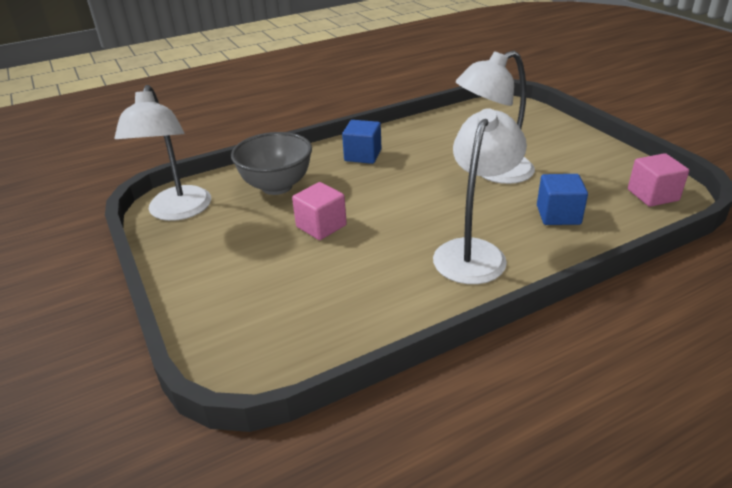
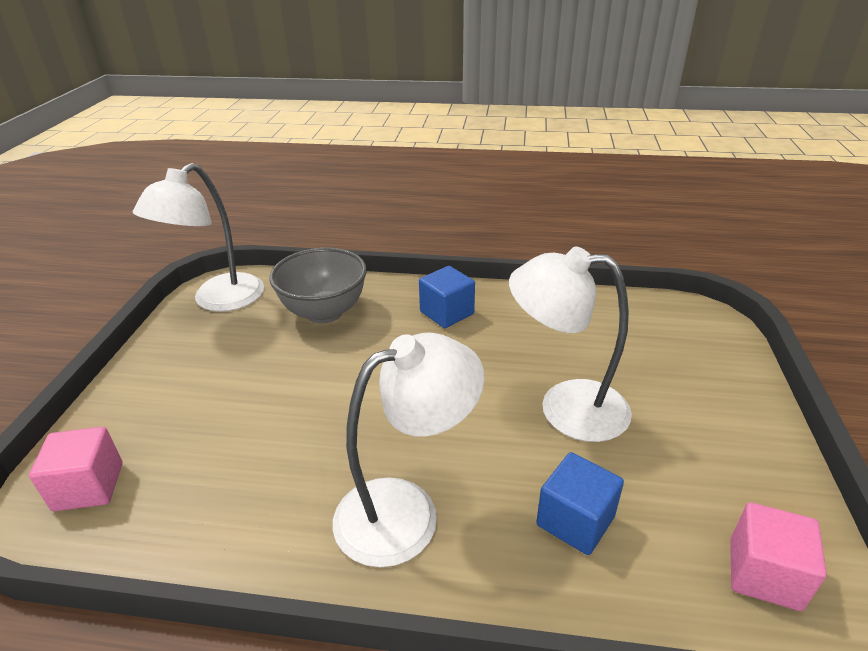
camera: 35 degrees right, 0 degrees up
(321, 226) = (303, 381): pink cube -> pink cube (88, 486)

